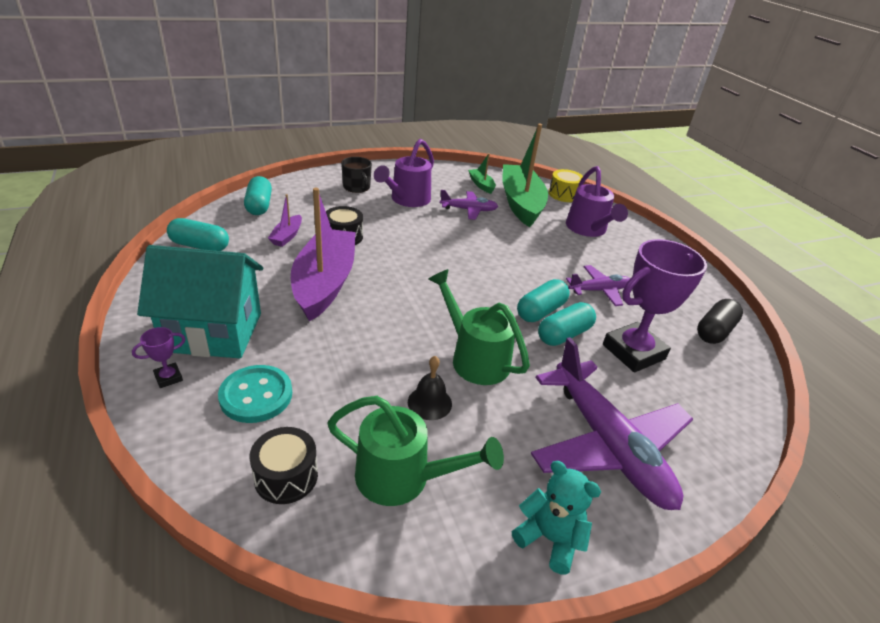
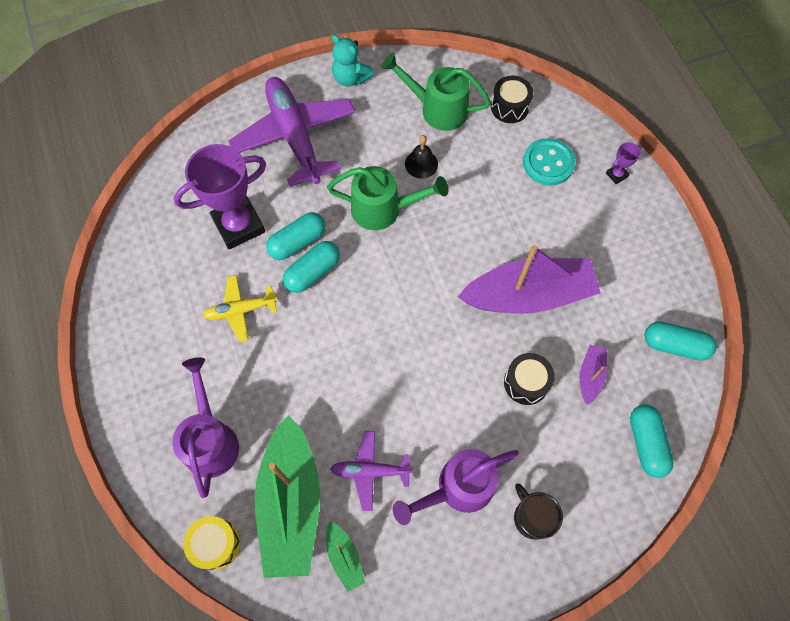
camera: 175 degrees left, 30 degrees up
(213, 332) = (605, 222): turquoise house -> none
(325, 283) = (528, 295): purple boat -> purple boat turned 105 degrees counterclockwise
(407, 200) = (457, 488): purple watering can -> purple watering can turned 150 degrees counterclockwise
(474, 357) = (384, 209): green watering can -> green watering can turned 45 degrees counterclockwise
(599, 290) = (240, 310): purple plane -> yellow plane
(714, 331) = (143, 258): black capsule -> none

